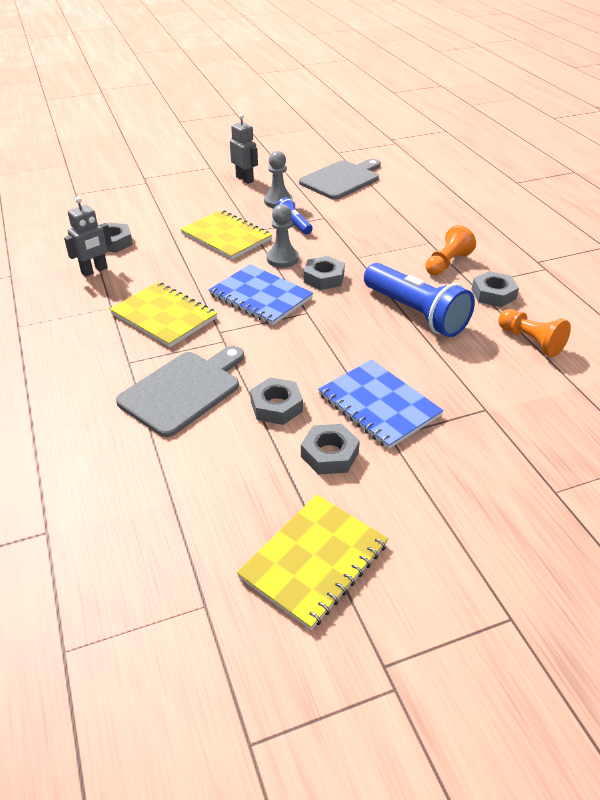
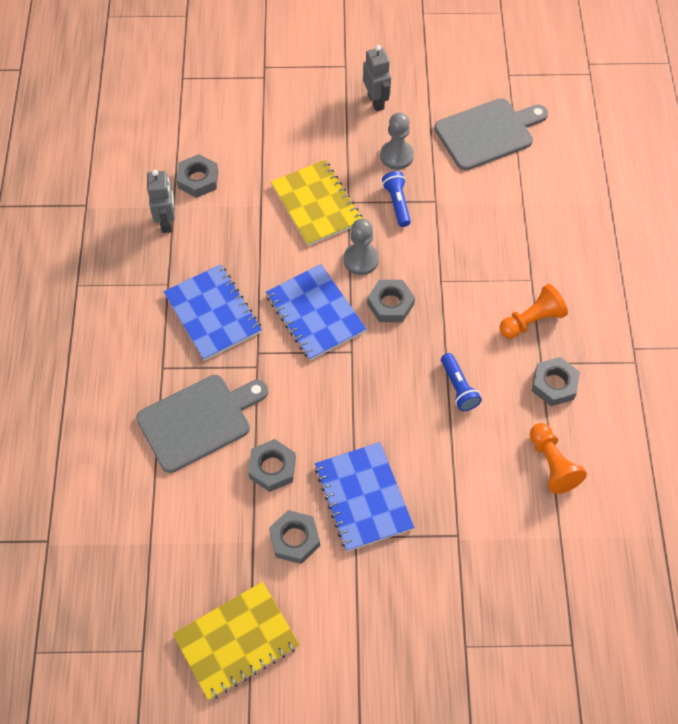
camera: 20 degrees right, 20 degrees up
(94, 270) = (167, 222): grey robot -> grey robot turned 75 degrees counterclockwise
(164, 316) = (213, 313): yellow notebook -> blue notebook
(416, 313) = (458, 388): blue flashlight -> blue flashlight, size x0.49

